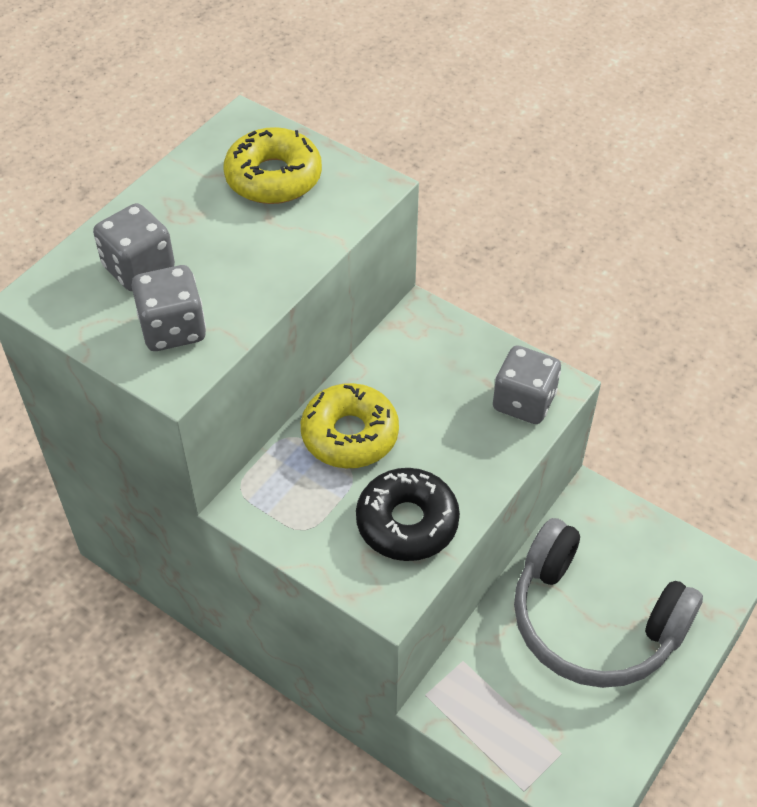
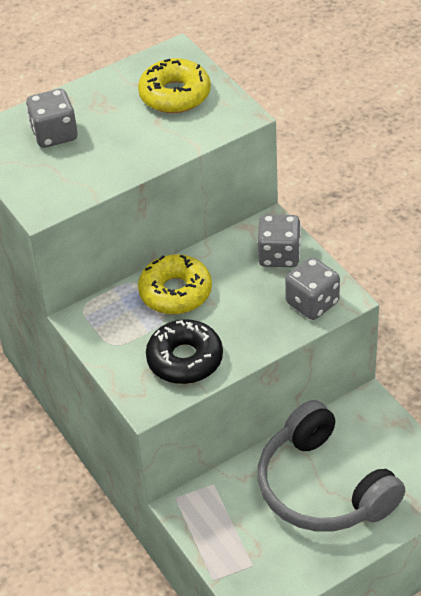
camera: 25 degrees right, 5 degrees down
(173, 329) = (56, 178): grey dice -> grey dice (279, 255)

